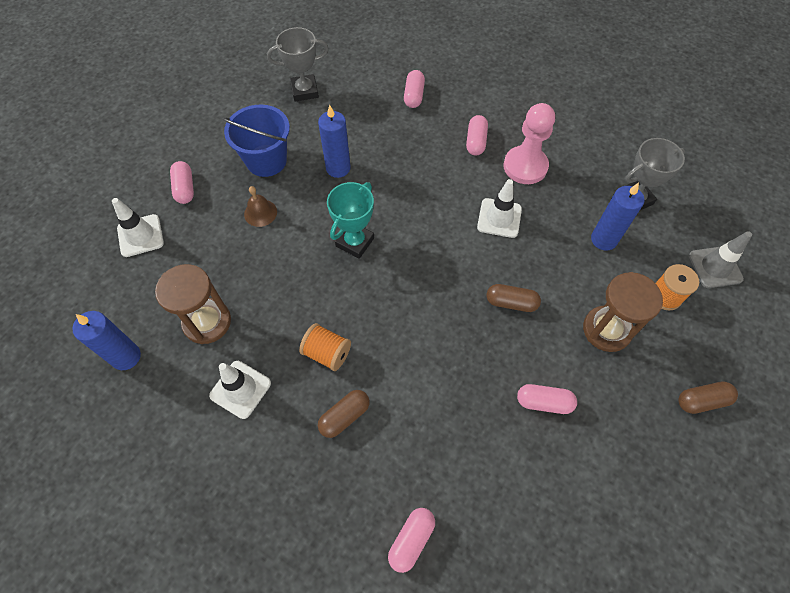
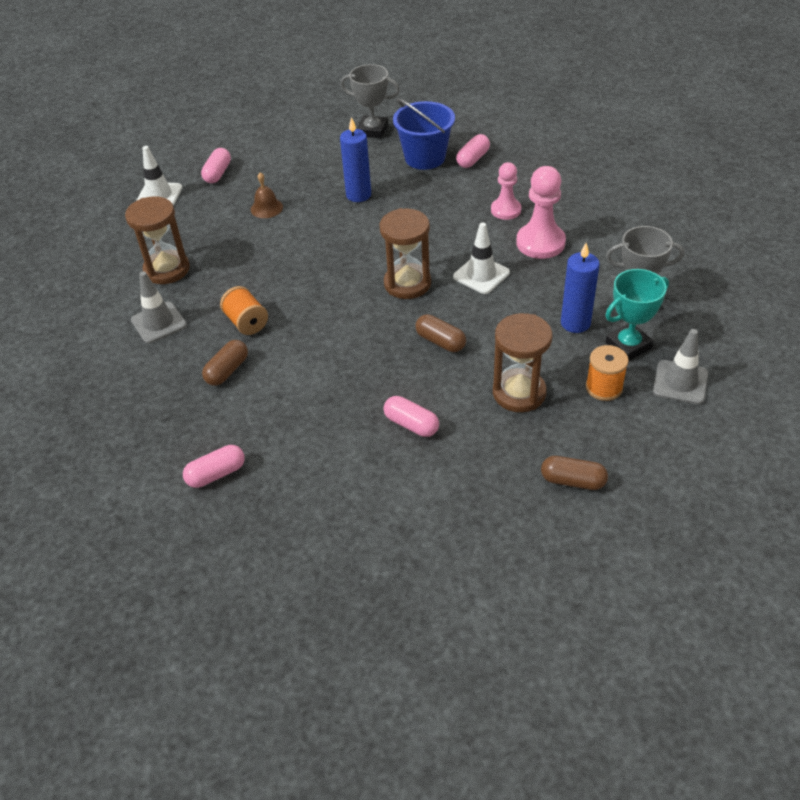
camera: 30 degrees right, 15 degrees down
(126, 357) = (89, 272): blue candle -> none
(240, 389) = (159, 323): white traffic cone -> grey traffic cone
(266, 160) = (300, 172): blue bucket -> blue bucket (425, 158)
(344, 416) = (227, 370): brown capsule -> brown capsule turned 45 degrees counterclockwise
(355, 242) = (331, 252): turquoise trophy -> turquoise trophy (628, 345)
(444, 251) = (407, 283): none -> brown hourglass
(476, 141) = (506, 210): pink capsule -> pink pawn

